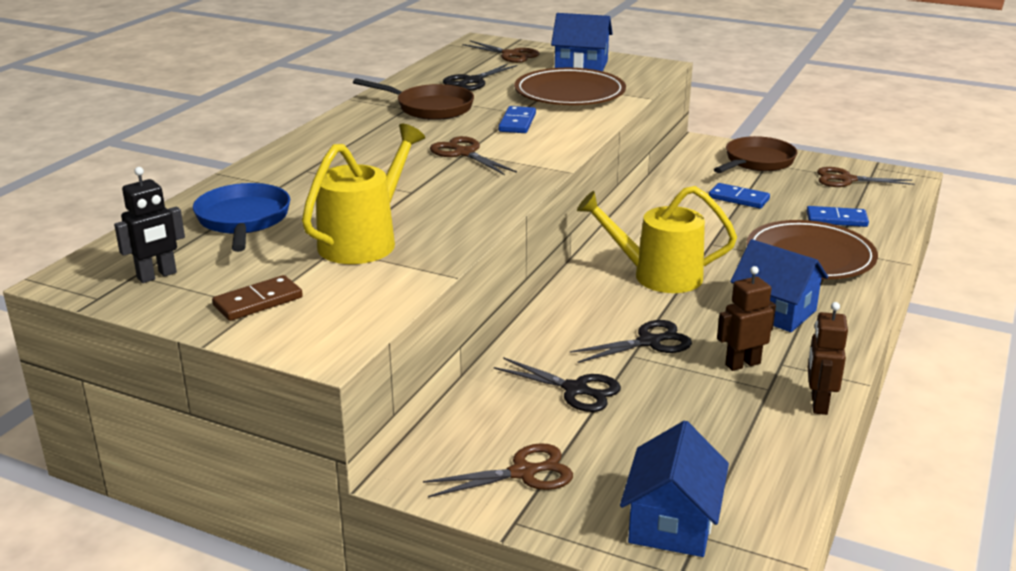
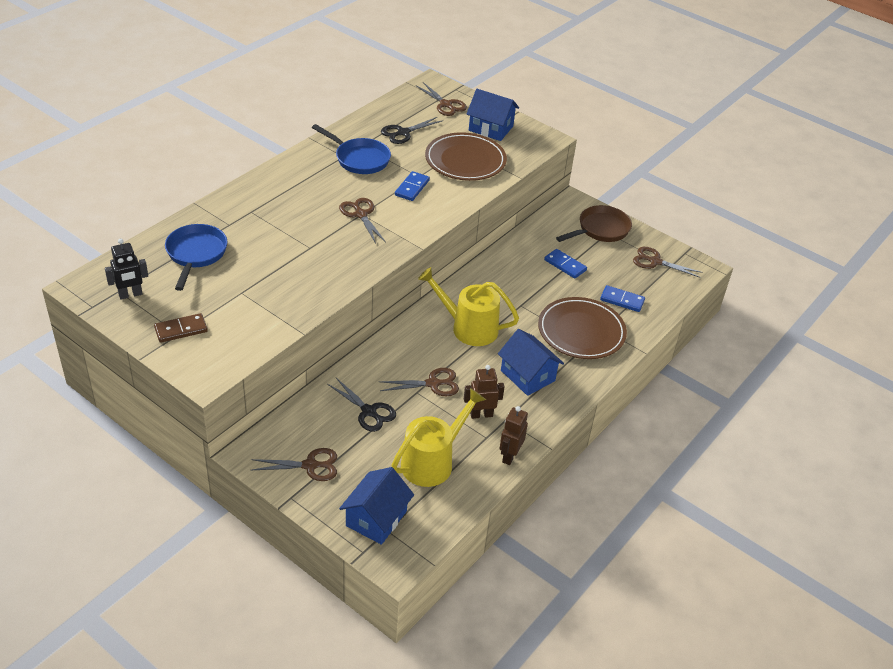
camera: 10 degrees right, 15 degrees up
(364, 241) = (261, 289): yellow watering can -> yellow watering can (432, 461)
(430, 108) = (359, 159): brown pan -> blue pan
(649, 342) = (433, 384): black scissors -> brown scissors

